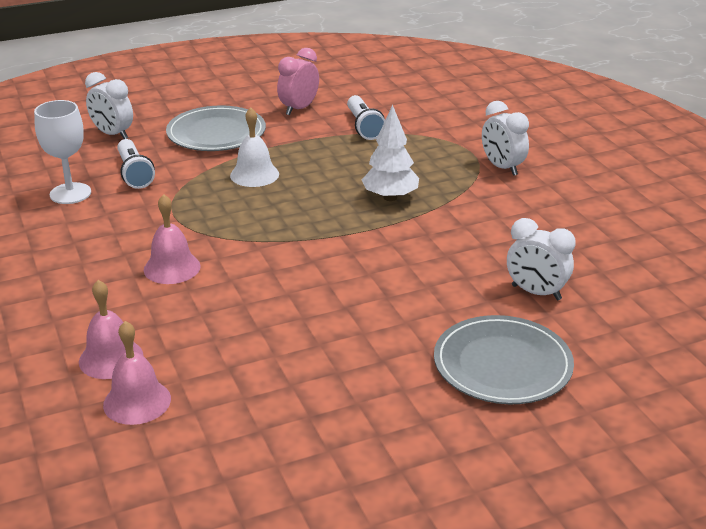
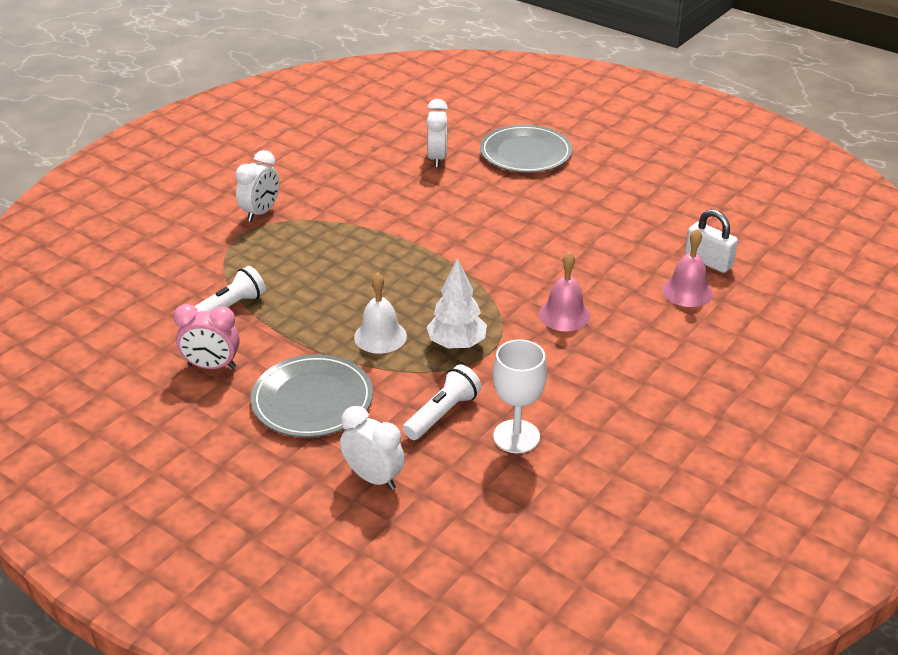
camera: 120 degrees left, 5 degrees up
(113, 134) = (373, 478): white clock -> white clock turned 60 degrees counterclockwise
(137, 401) = (708, 261): pink bell -> white padlock
(390, 197) = (359, 250): white tree -> white tree (457, 344)

